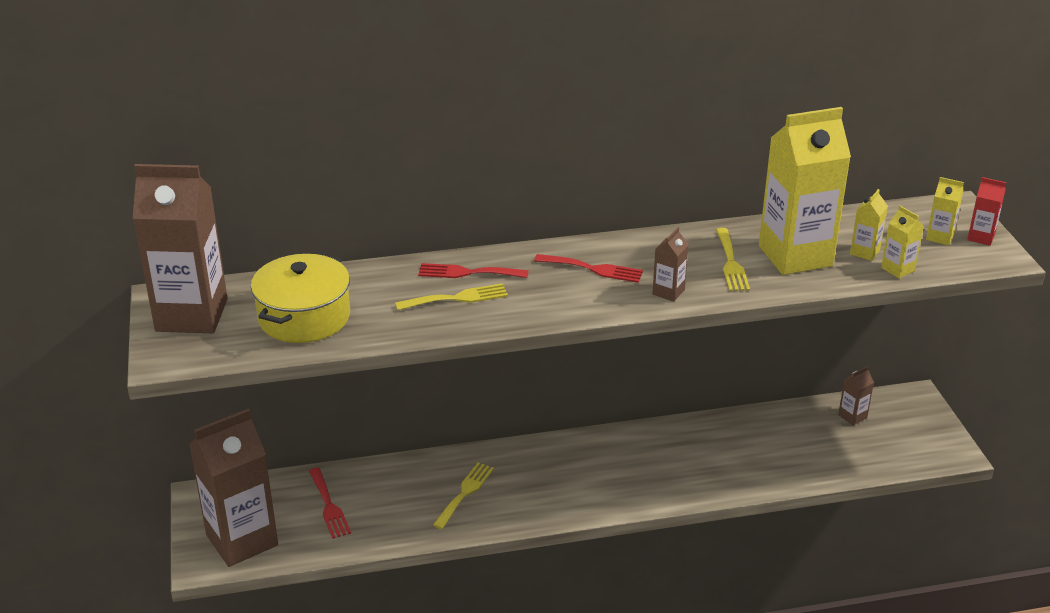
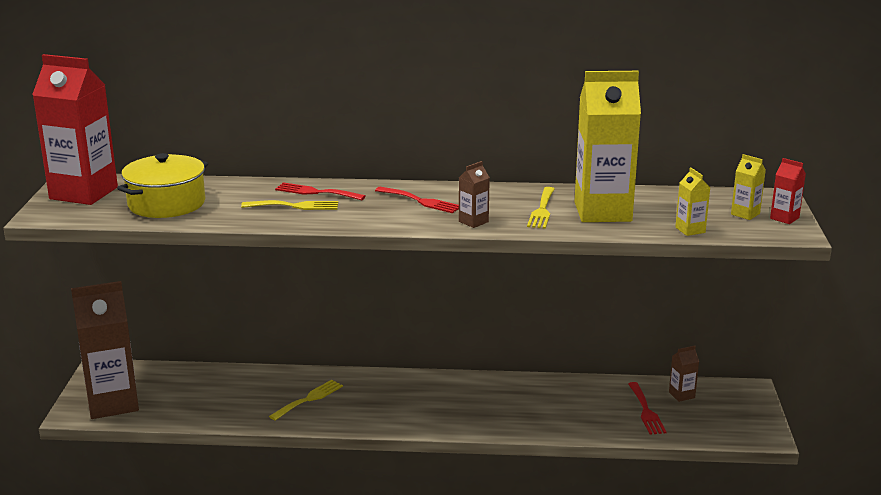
camera: 15 degrees right, 10 degrees down
(192, 315) = (83, 193): brown carton -> red carton
(329, 506) = (194, 391): red fork -> red fork (646, 411)
(864, 252) = (667, 216): yellow carton -> none

